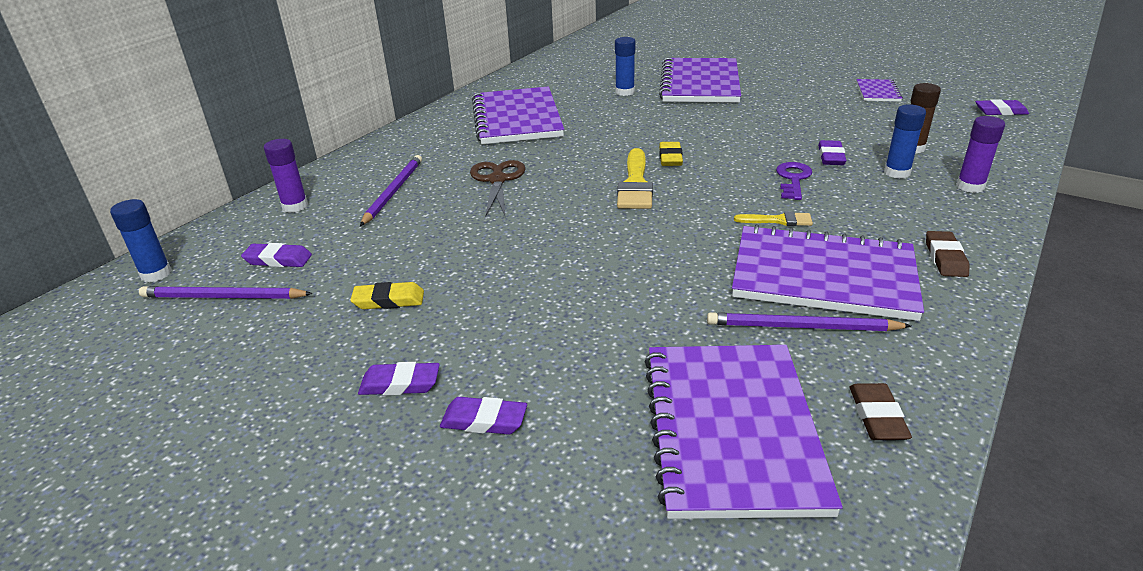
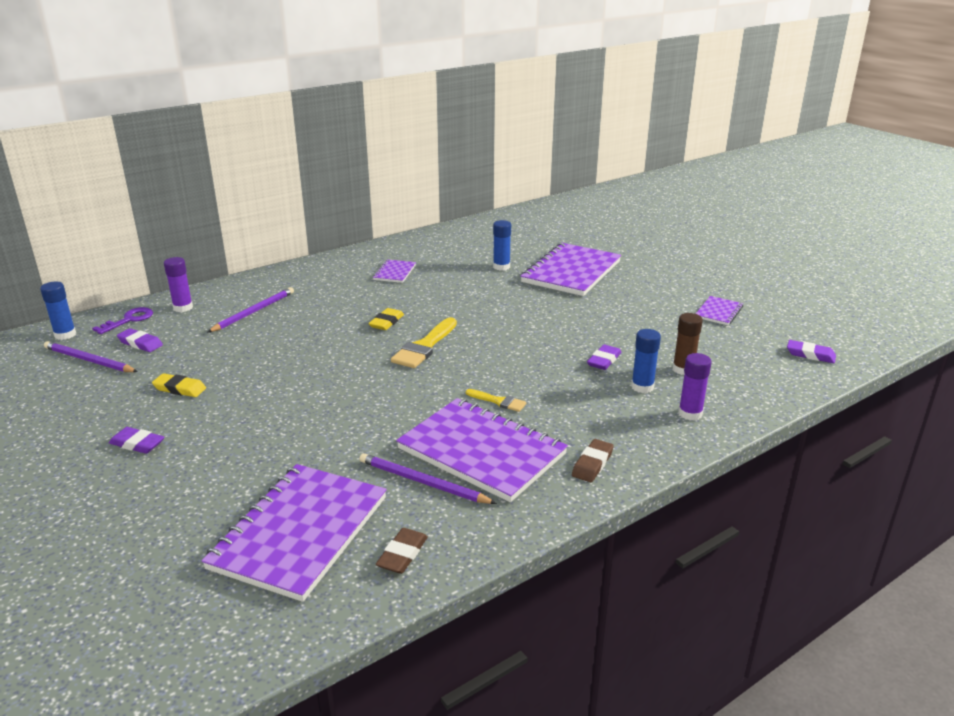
camera: 20 degrees right, 5 degrees down
(484, 420) = (162, 480): purple eraser -> none
(497, 180) = (331, 320): brown scissors -> none
(516, 119) = (394, 272): purple notebook -> purple notebook, size x0.46
(670, 158) = (474, 331): yellow eraser -> yellow eraser (386, 322)
(793, 179) = (550, 372): purple key -> purple key (129, 320)

